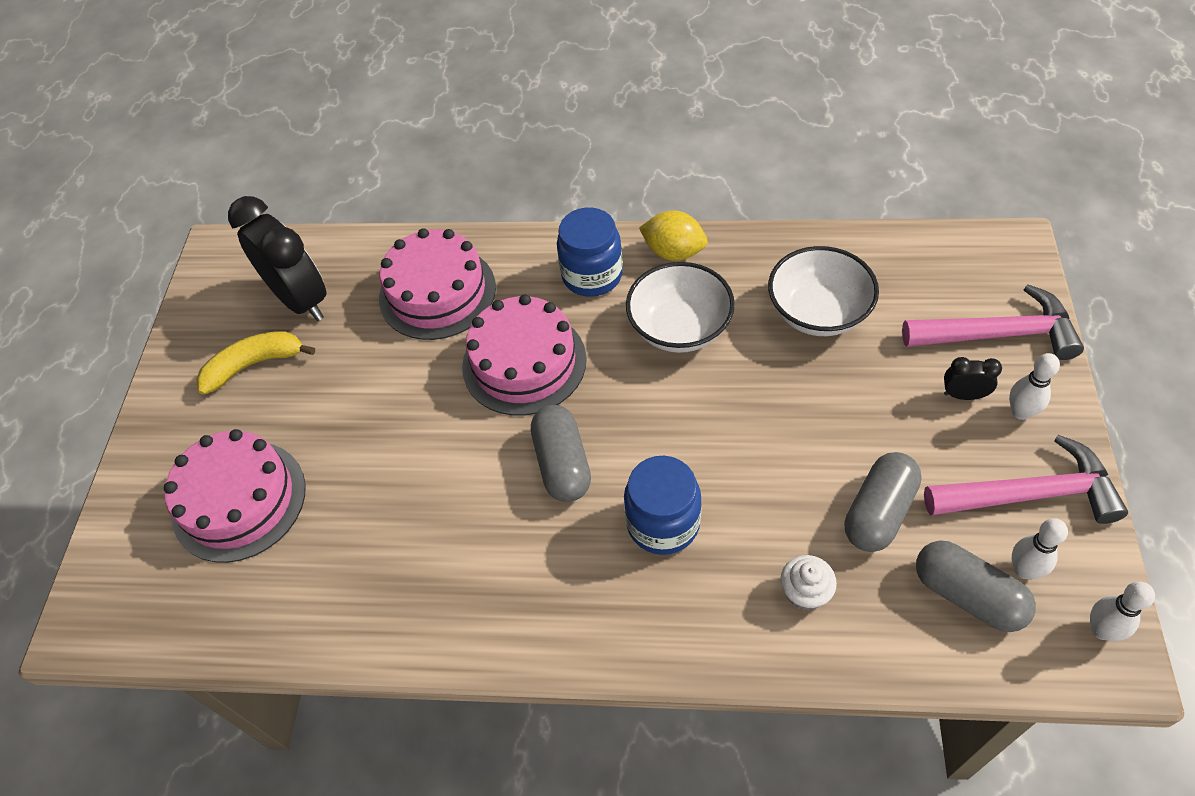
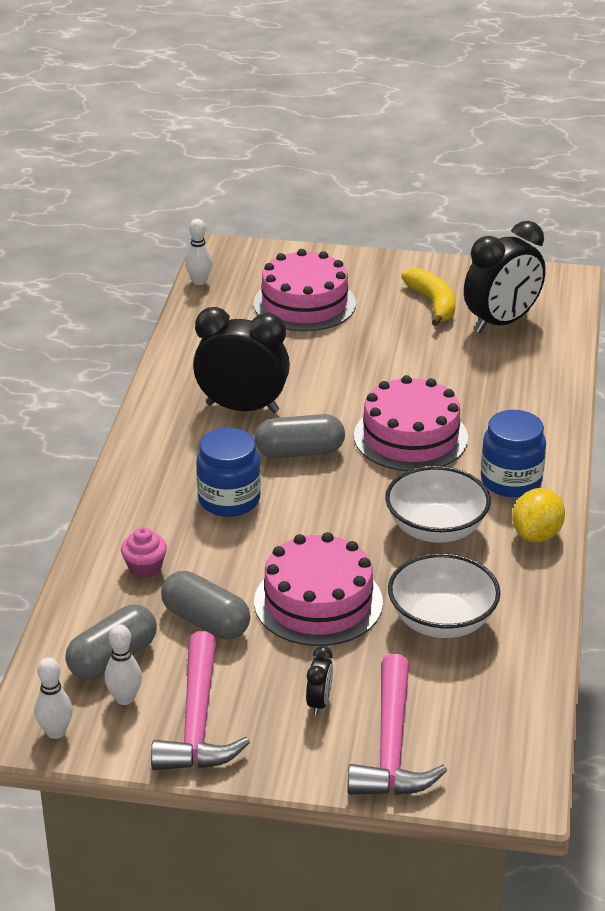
camera: 90 degrees right, 20 degrees down
(437, 292) = (500, 392): pink cake -> pink cake (318, 602)
(476, 538) = (242, 408): none -> black clock
(805, 592) = (145, 567): white cupcake -> pink cupcake
(1020, 412) = (290, 738): white bowling pin -> white bowling pin (199, 281)

